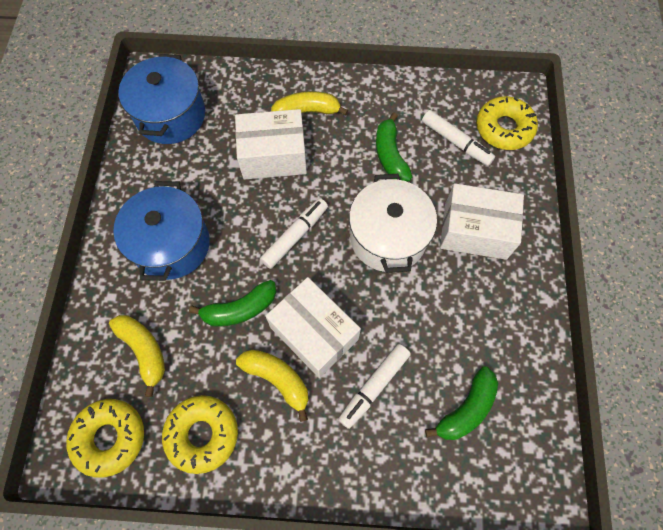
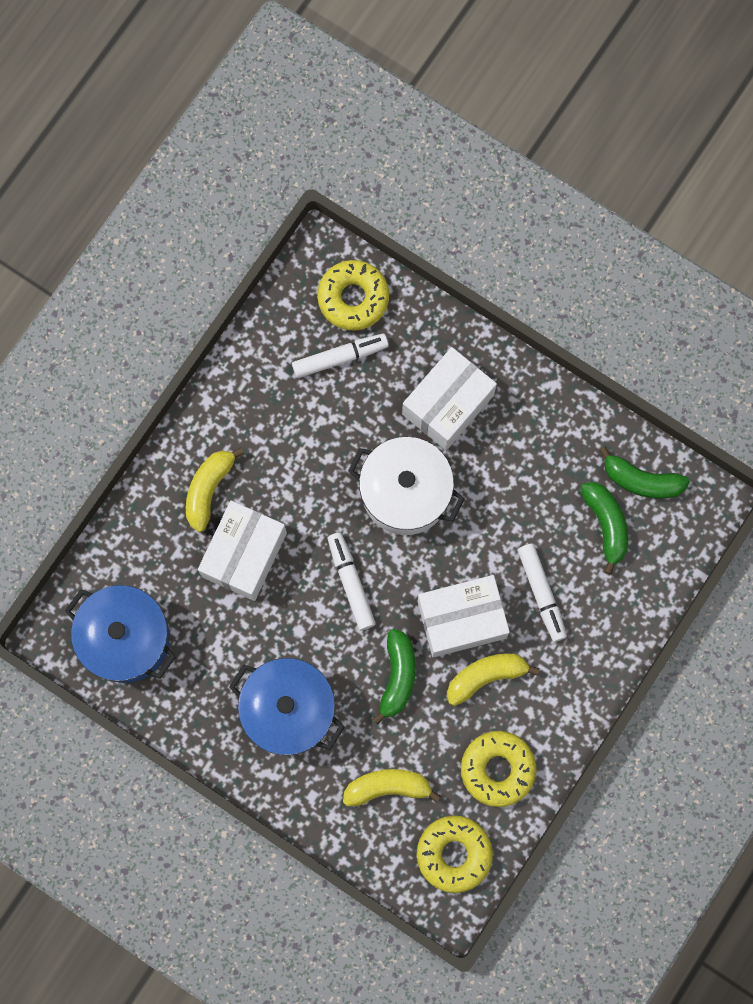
camera: 60 degrees left, 10 degrees up
(390, 155) = (315, 434): green banana -> green banana (641, 480)

